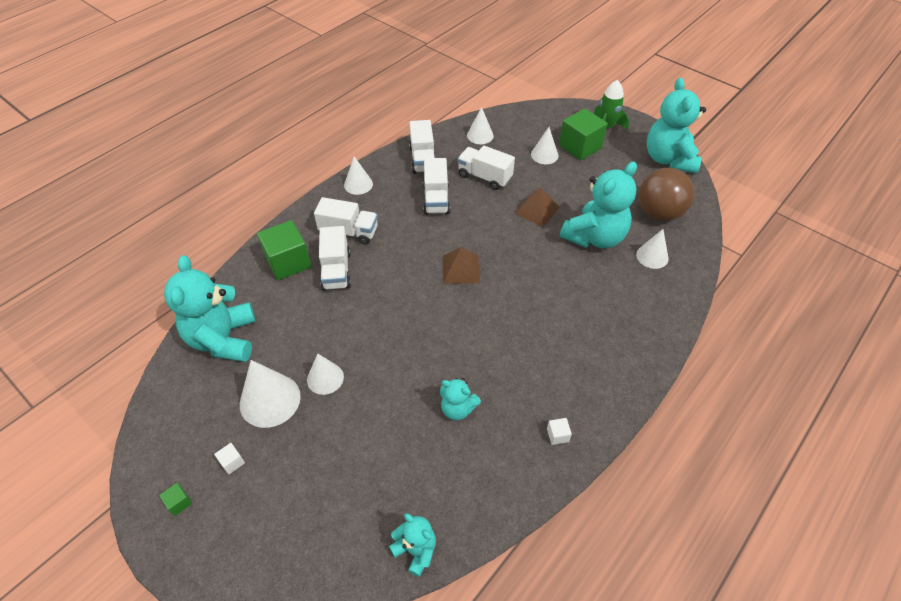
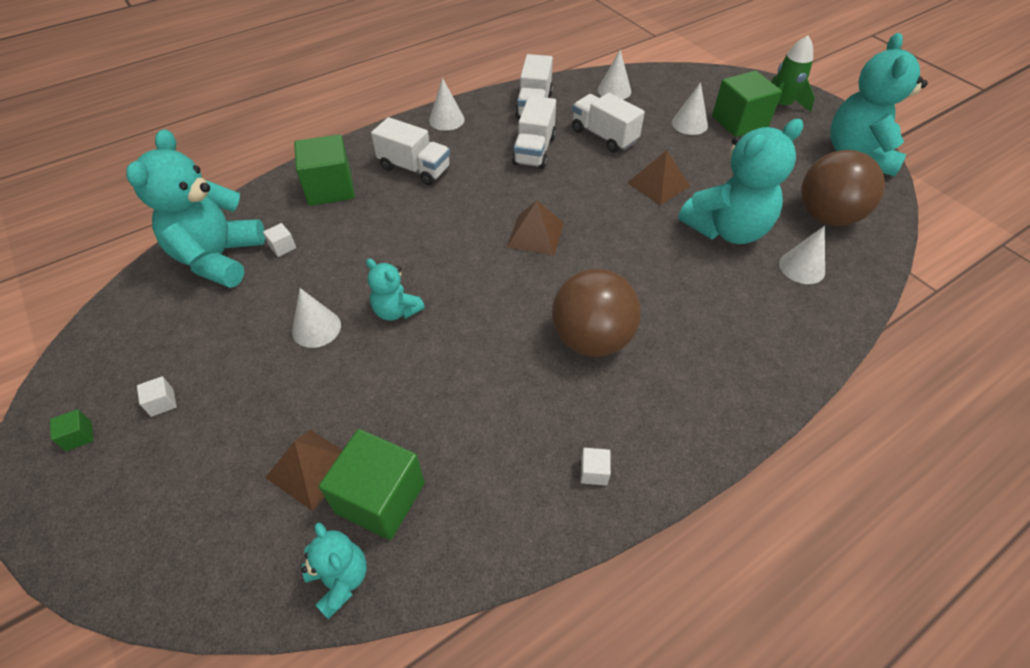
camera: 15 degrees right, 0 degrees up
(270, 400) = (240, 339): white cone -> none
(271, 319) = (282, 247): none -> white cube
(336, 270) = (382, 208): white truck -> none
(364, 481) = (311, 468): none -> brown pyramid
(421, 489) = (380, 498): none -> green cube
(457, 409) = (468, 404): turquoise teddy bear -> turquoise teddy bear (396, 311)
(526, 341) = (591, 339): none -> brown ball

